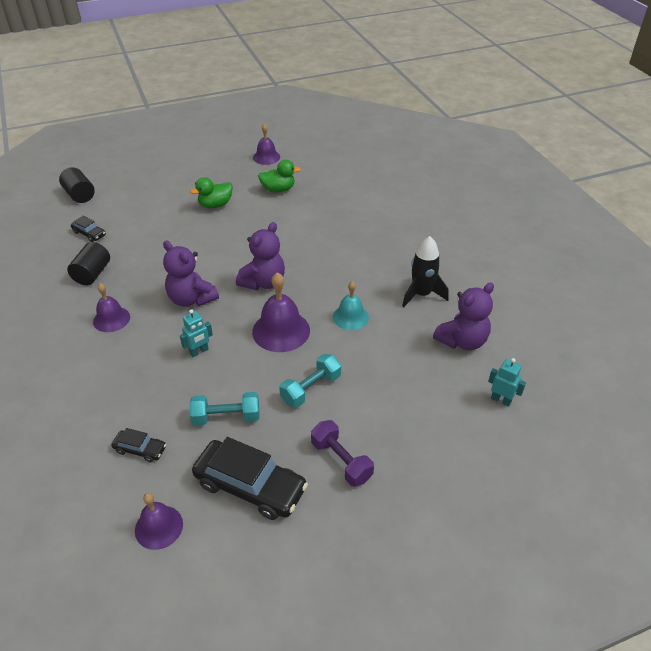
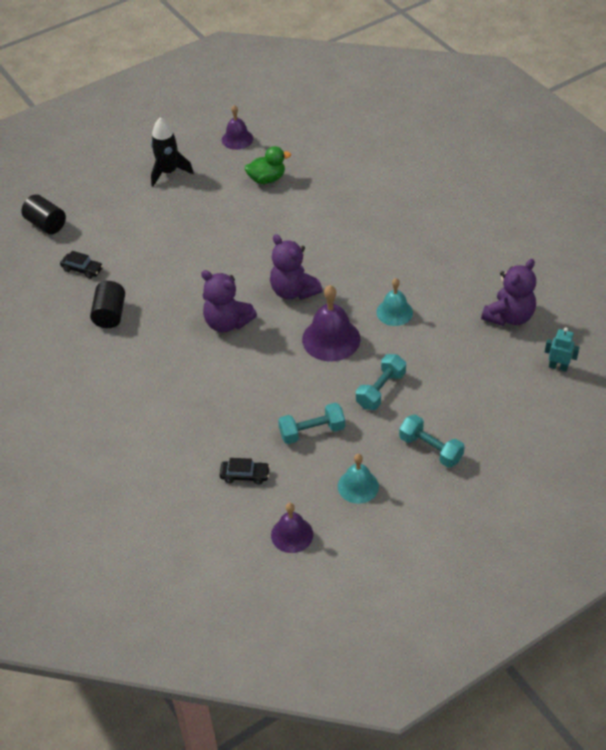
camera: 10 degrees left, 5 degrees up
(111, 319) = (155, 359): purple bell -> none
(199, 352) = (259, 375): turquoise robot -> none
(215, 205) = (205, 210): green duck -> none
(250, 486) = (358, 486): black car -> turquoise bell
(263, 282) = (293, 291): purple teddy bear -> purple teddy bear turned 120 degrees clockwise
(341, 461) = (430, 449): purple dumbbell -> turquoise dumbbell
(421, 294) = (457, 275): black rocket -> black rocket (168, 172)

